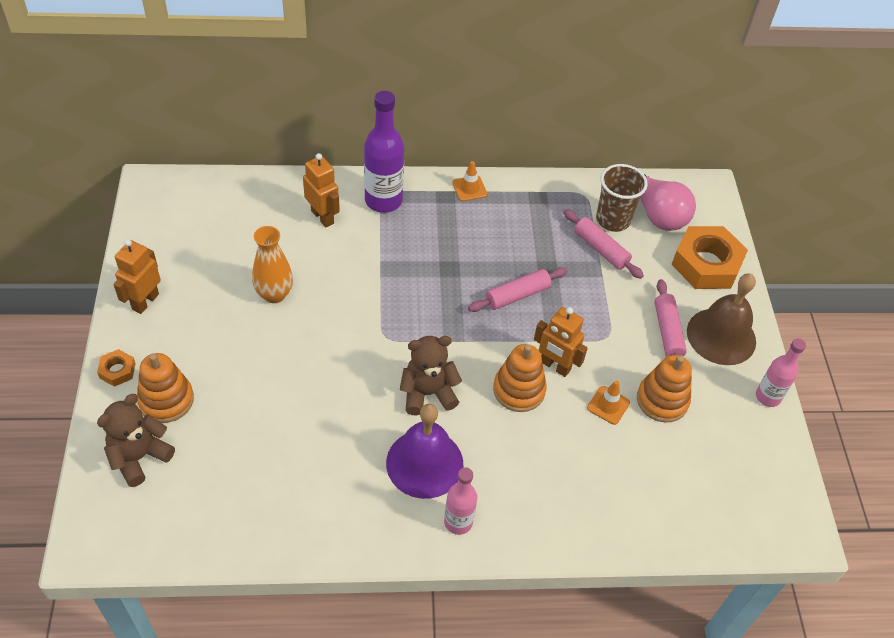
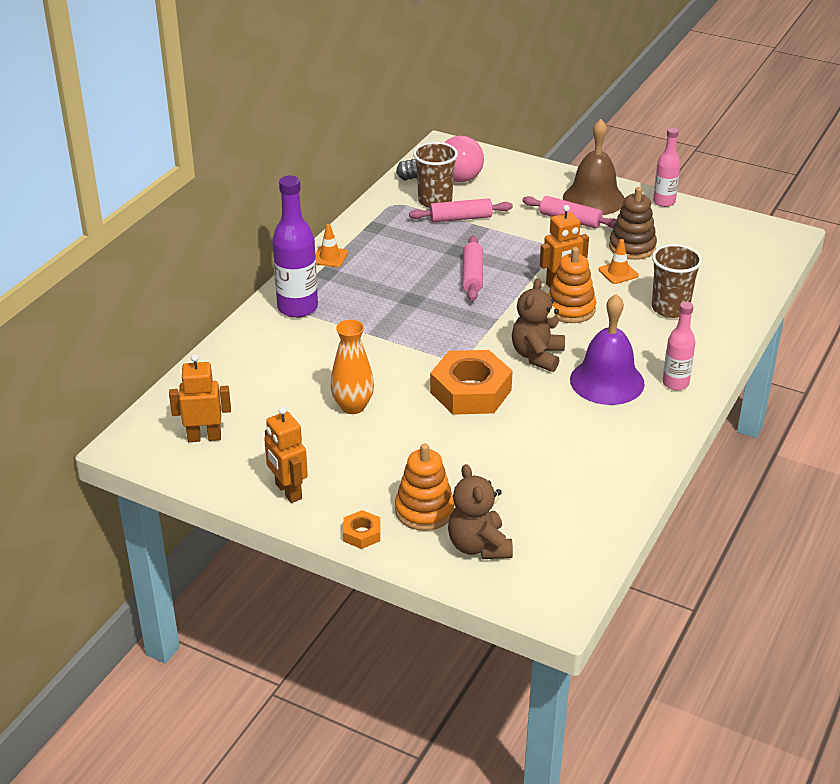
camera: 55 degrees left, 15 degrees down
(323, 217) = (283, 348): orange robot -> orange robot (204, 437)
(580, 472) = (670, 308): none -> brown cup
(662, 400) = (632, 247): orange stacking toy -> brown stacking toy
(706, 264) = (519, 178): orange nut -> orange nut (470, 391)

